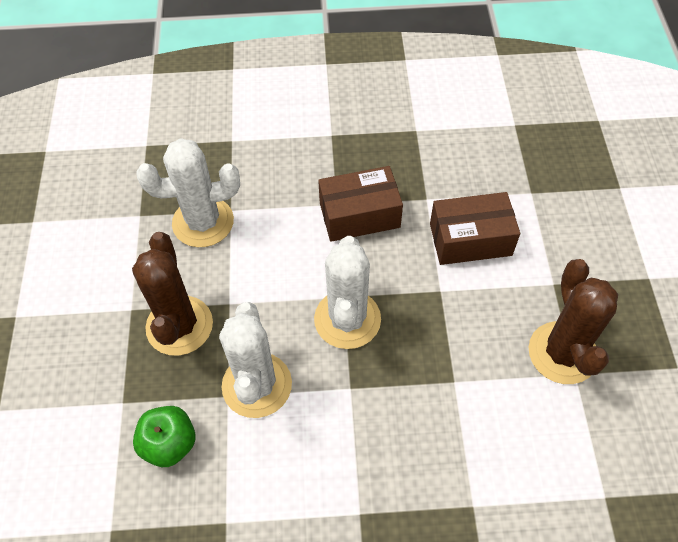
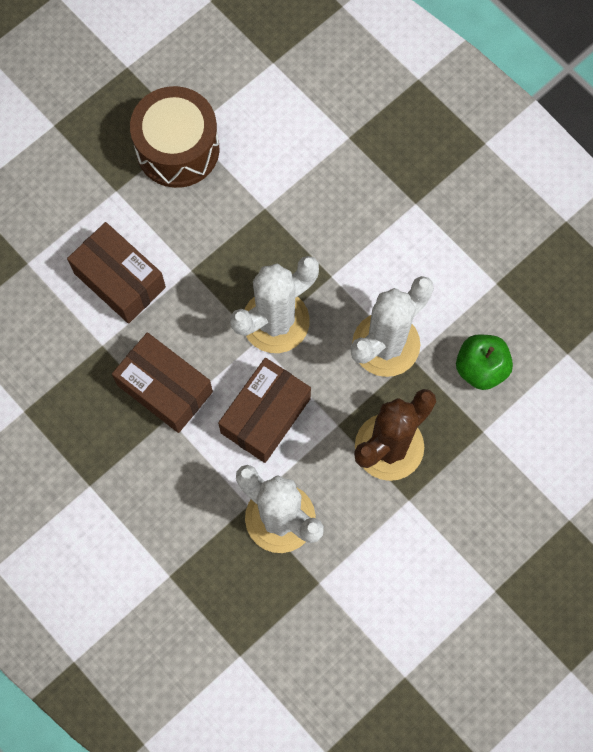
camera: 130 degrees left, 15 degrees up
(281, 262) = (265, 415): none -> brown box
(562, 353) = (177, 149): brown cactus -> brown drum

